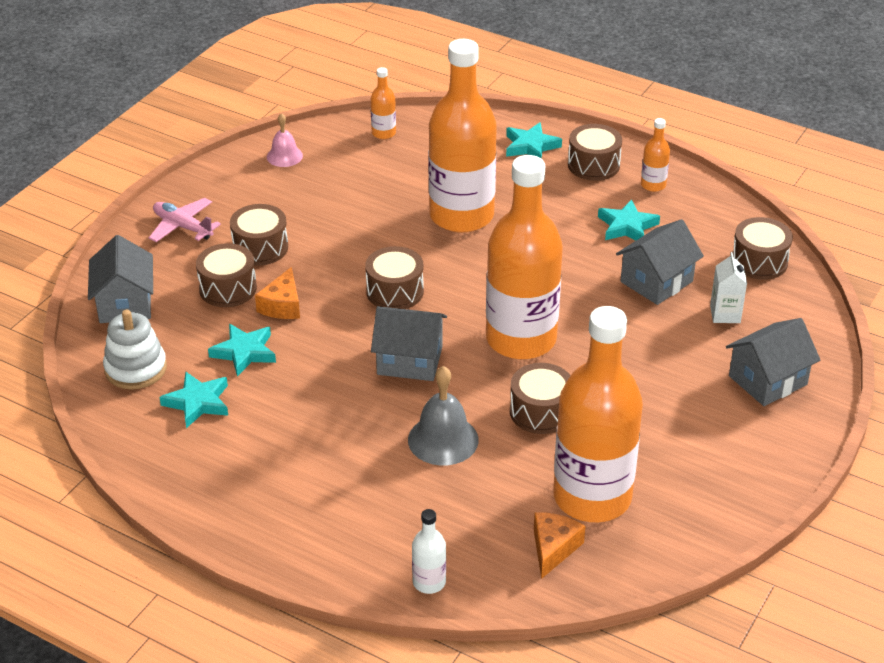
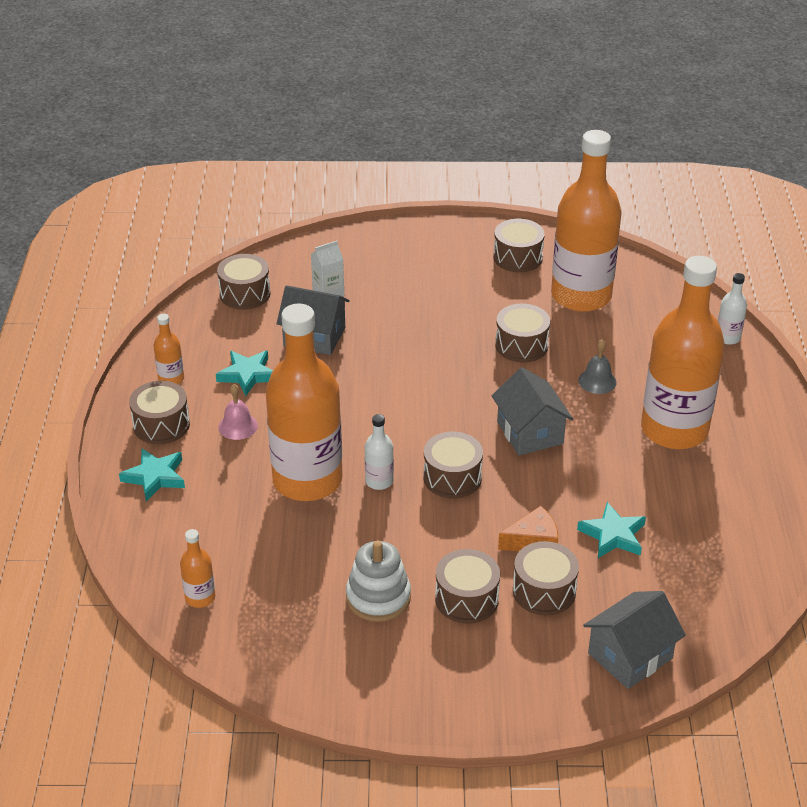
camera: 120 degrees left, 0 degrees up
(135, 369) = (700, 596): white stacking toy -> white stacking toy (378, 597)
(183, 227) = (484, 679): pink plane -> none
(198, 402) = (696, 533): turquoise star -> none
(284, 156) = (299, 660): pink bell -> pink bell (238, 426)
(426, 251) = (379, 481): none -> white bottle
(443, 440) = (597, 381): grey bell -> grey bell, size x0.63
(521, 339) = (449, 383): orange bottle -> orange bottle (674, 430)
(553, 548) = (642, 297): orange cheese -> none
(701, 479) = (518, 257): none -> brown drum
(768, 380) = (389, 256): grey house -> none

